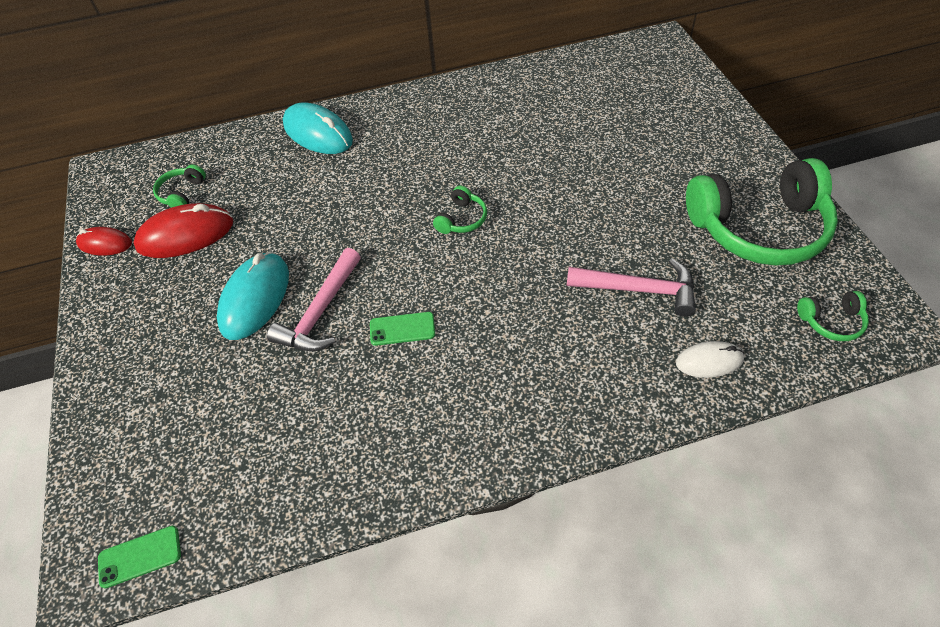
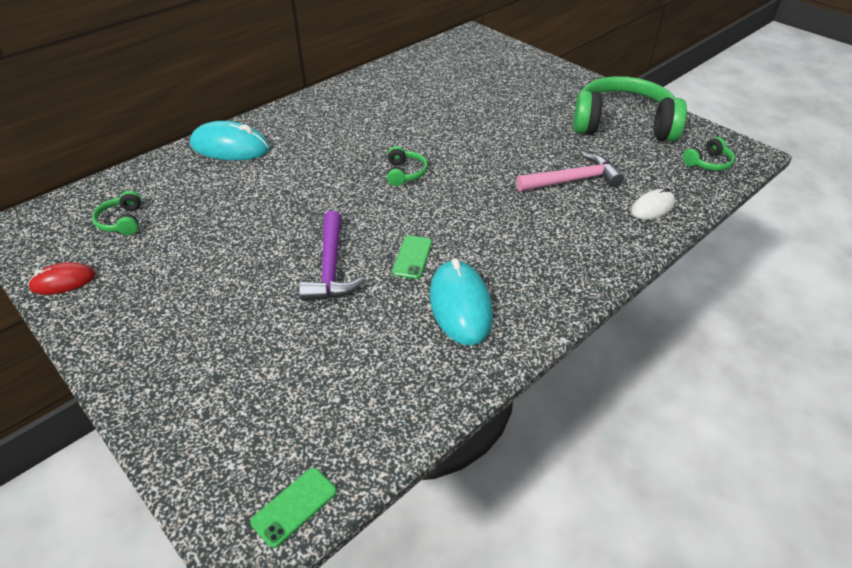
camera: 30 degrees left, 10 degrees down
(186, 235) = (151, 251): red mouse -> none
(255, 298) = (260, 276): turquoise mouse -> turquoise mouse (460, 305)
(320, 311) = (331, 267): pink hammer -> purple hammer
(402, 329) = (412, 257): green phone -> green phone turned 45 degrees counterclockwise
(758, 228) = (622, 124): green headphones -> green headphones turned 135 degrees counterclockwise

